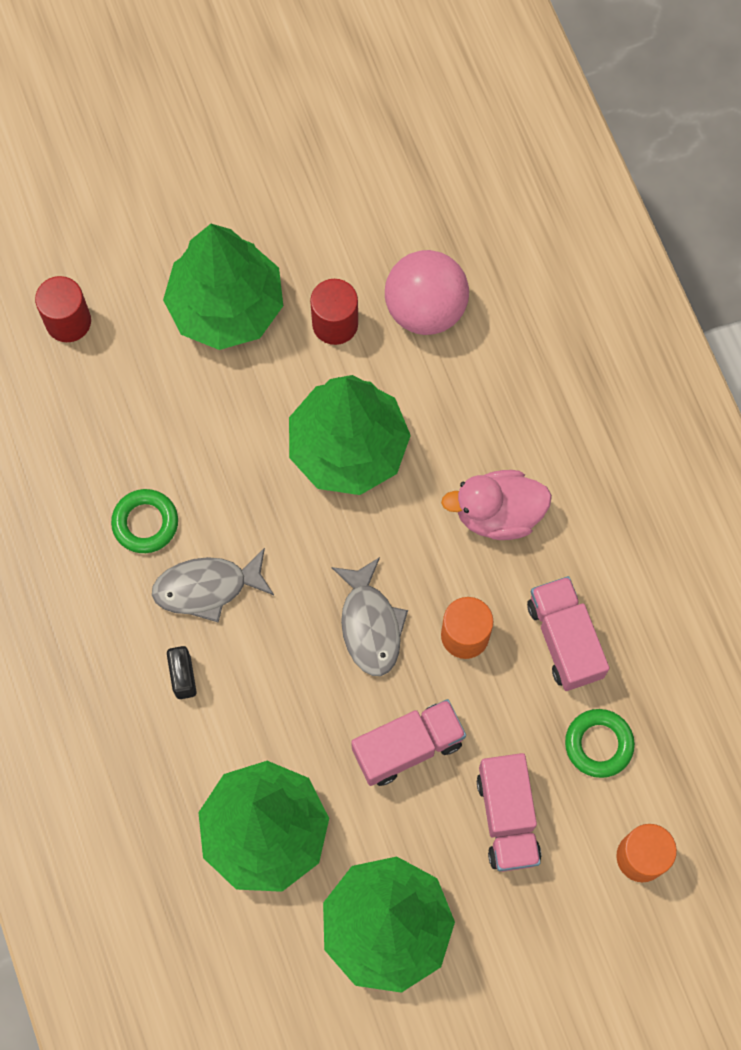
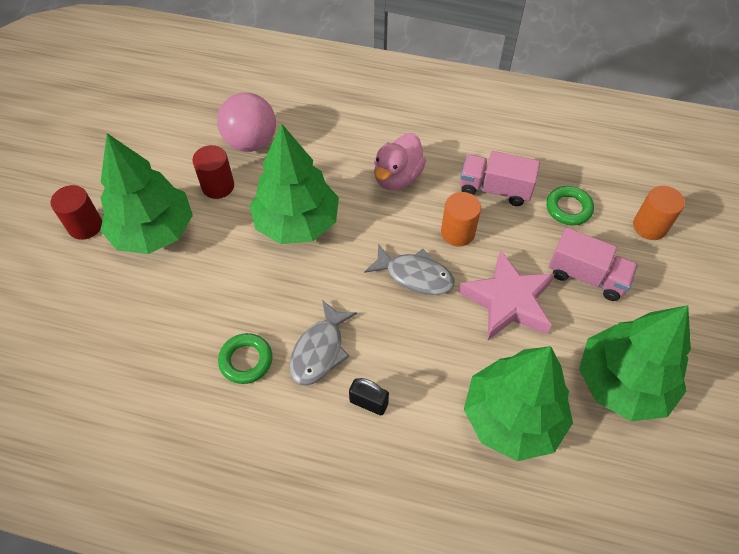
camera: 55 degrees left, 15 degrees down
(68, 321) = (72, 322): red cylinder -> red cylinder (85, 226)
(408, 747) = (508, 301): pink truck -> pink star

